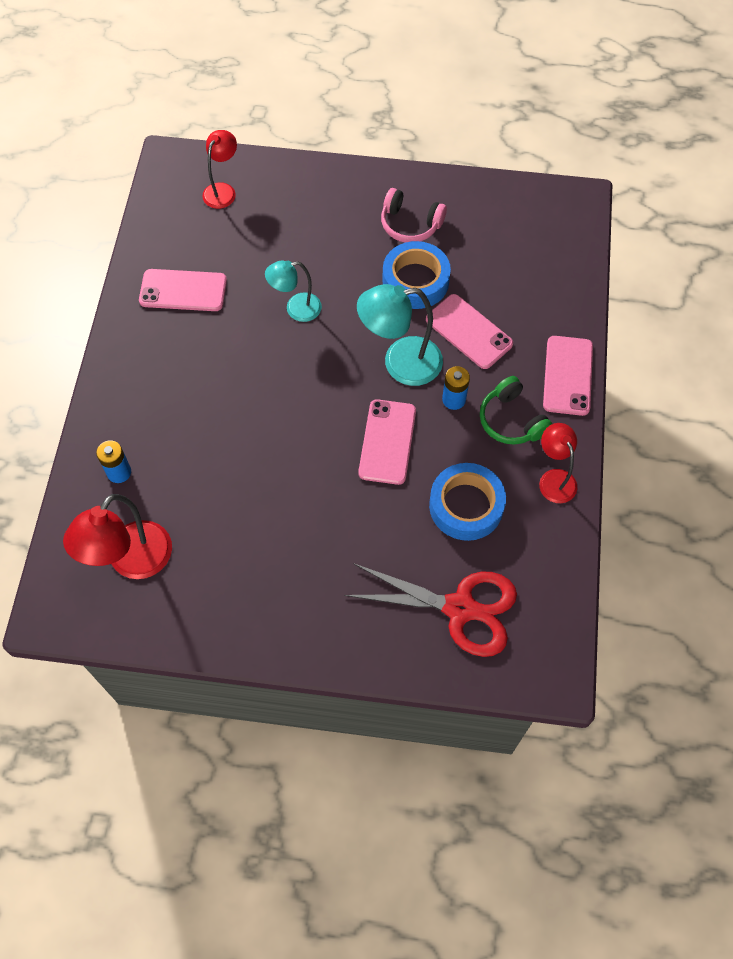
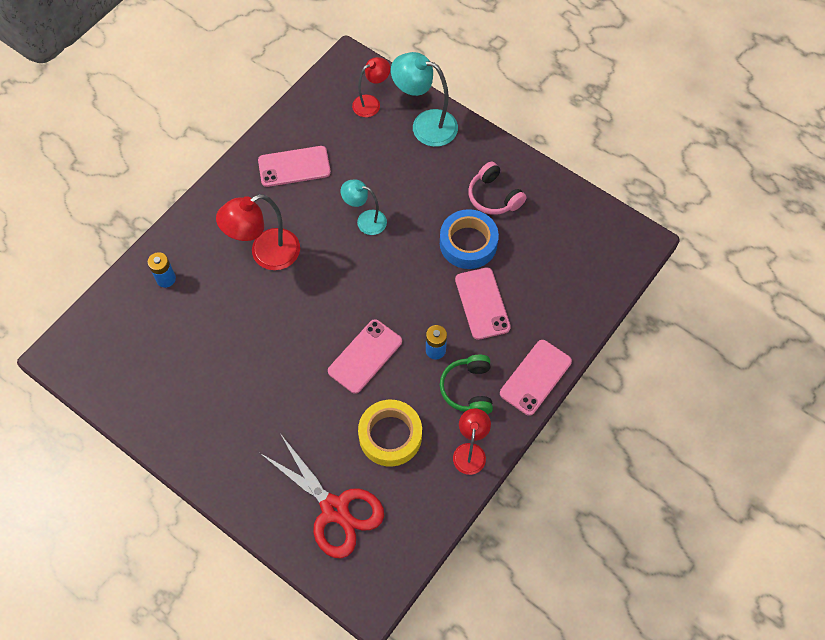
camera: 30 degrees right, 0 degrees up
(132, 562) = (134, 348): red lamp -> red lamp (266, 254)
(183, 290) = (294, 166): pink phone -> pink phone turned 45 degrees counterclockwise
(400, 363) = (414, 301): turquoise lamp -> turquoise lamp (425, 125)
(466, 506) = (390, 436): blue tape -> yellow tape

